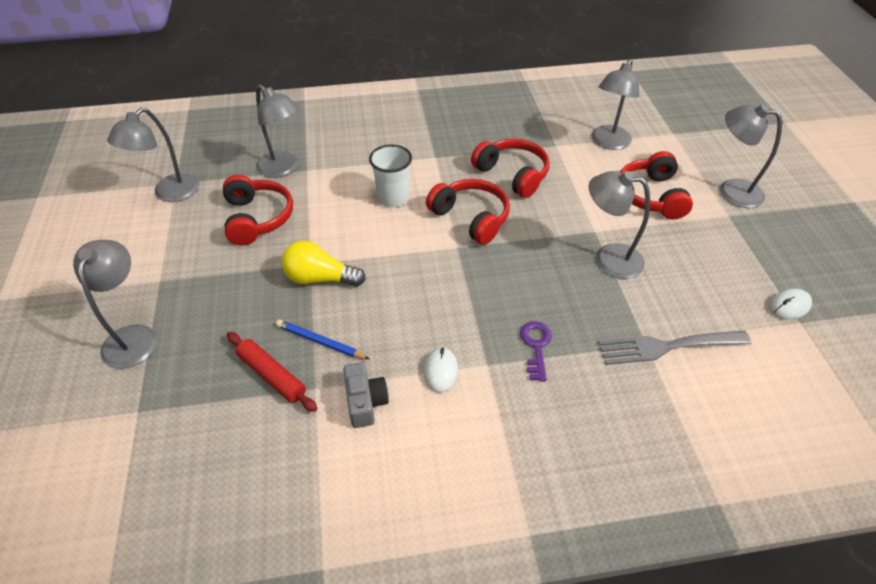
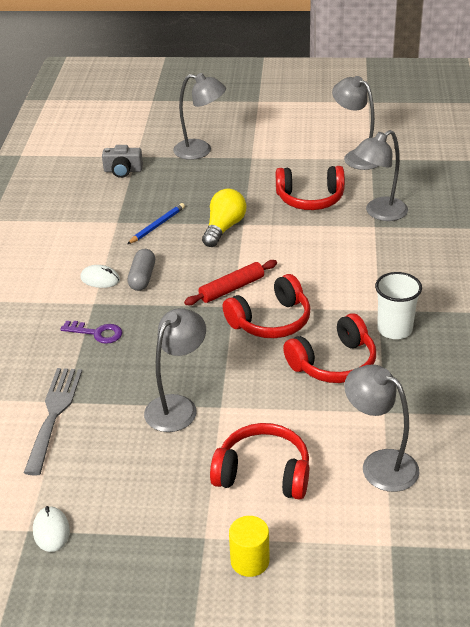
camera: 105 degrees right, 10 degrees down
(272, 375) = (137, 204): red rolling pin -> red rolling pin (232, 288)
(365, 402) = (93, 242): grey camera -> grey camera (123, 171)
(393, 198) = (316, 275): white cup -> white cup (394, 329)
(428, 330) = (142, 278): none -> grey capsule
(731, 191) = (250, 561): grey lamp -> yellow cylinder

